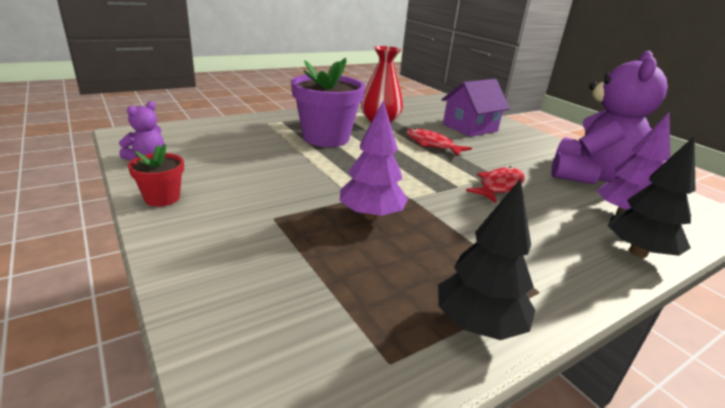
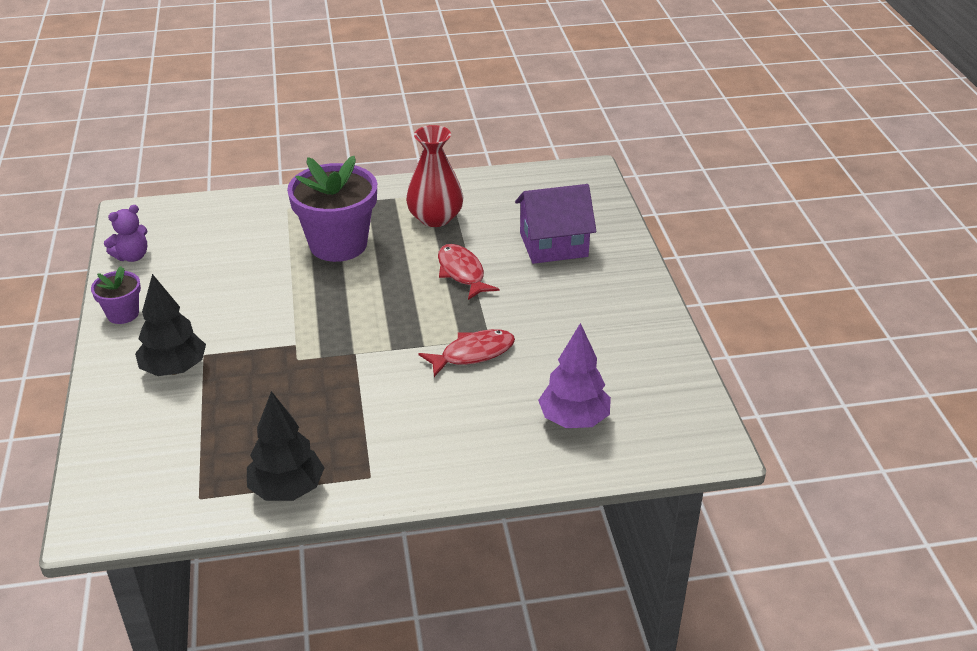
camera: 25 degrees right, 10 degrees up
(162, 198) = (123, 314): red flower pot -> purple flower pot
(371, 216) = (293, 368): purple tree -> none
(589, 175) = (615, 356): purple teddy bear -> none
(638, 252) = (522, 463): black tree -> black tree (174, 369)

